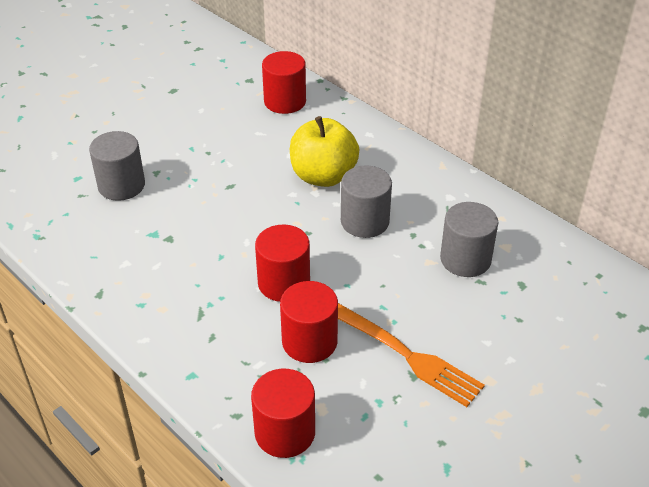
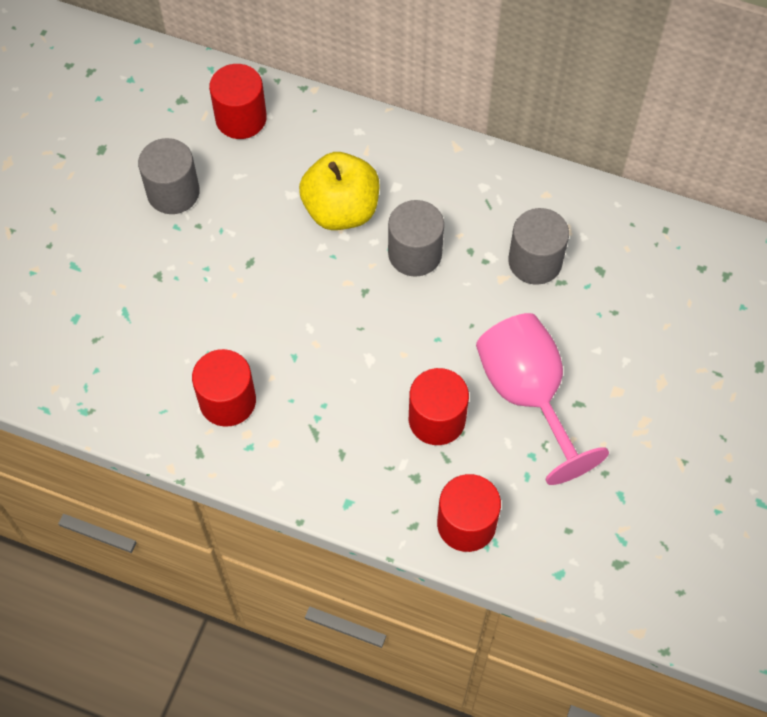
camera: 25 degrees left, 20 degrees up
(121, 185) = (132, 309): grey cylinder -> grey cylinder (173, 192)
(284, 283) = (375, 363): red cylinder -> red cylinder (227, 401)
(403, 353) = (528, 395): orange fork -> pink goblet

